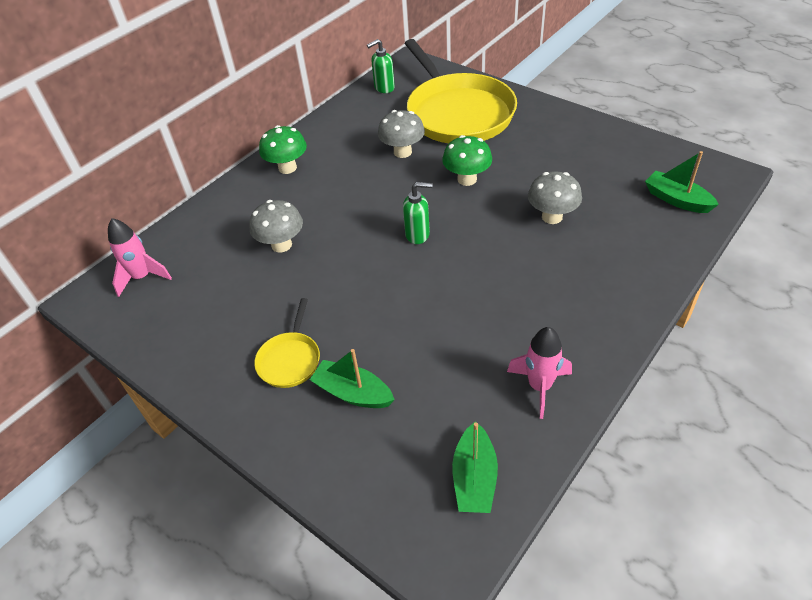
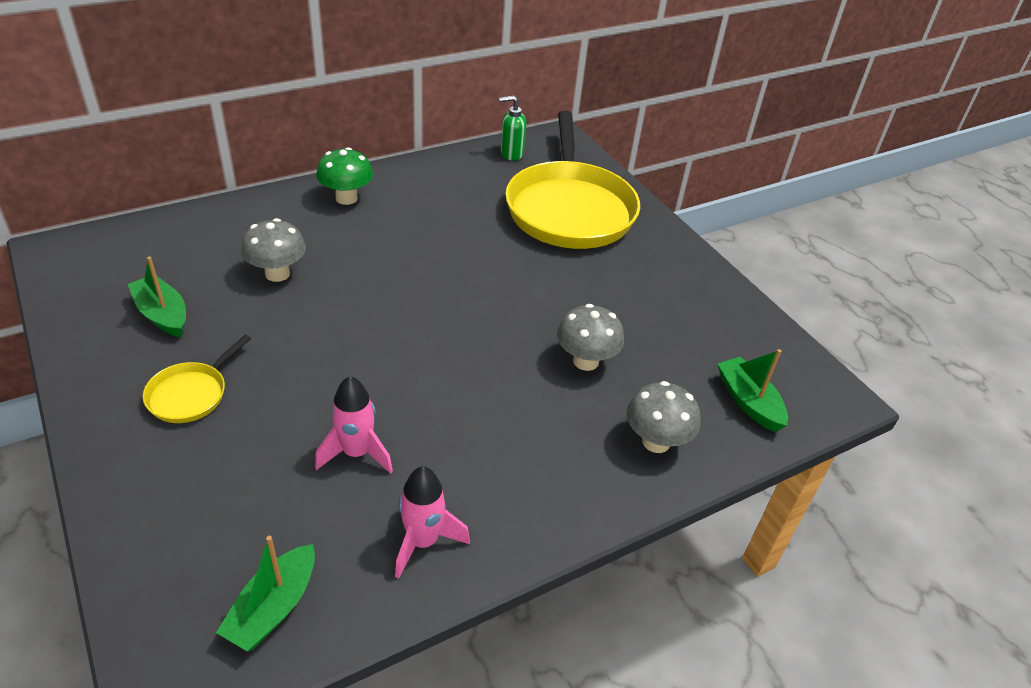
camera: 15 degrees right, 5 degrees down
(142, 277) = (121, 251): pink rocket -> pink rocket (356, 453)
(353, 393) = (224, 456): green boat -> green boat (162, 314)
(402, 152) = (477, 227): grey mushroom -> grey mushroom (656, 441)
(418, 234) = (424, 320): green soap dispenser -> none
(467, 179) = (523, 283): green mushroom -> none

